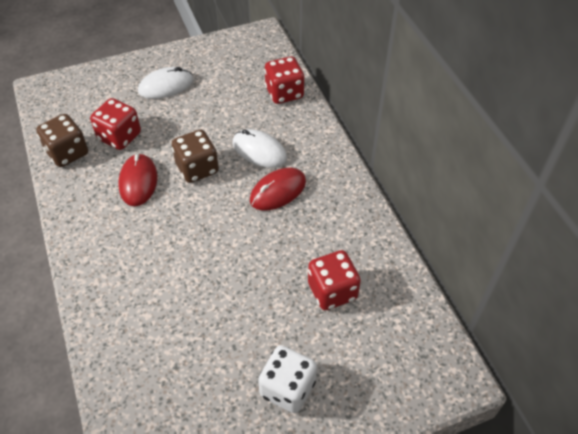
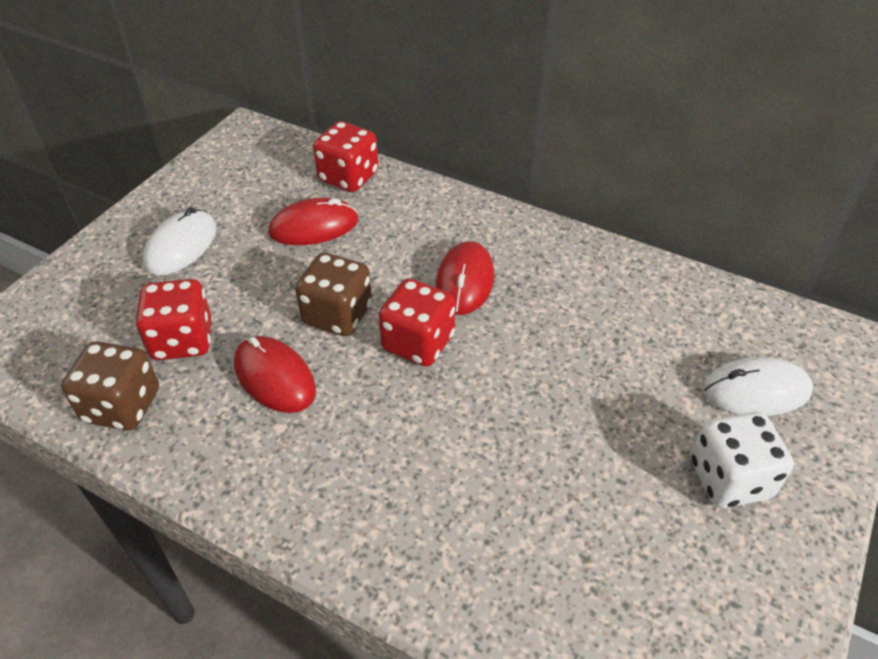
camera: 40 degrees left, 5 degrees down
(237, 112) = (314, 226): none -> red mouse
(259, 151) = (391, 252): white mouse -> white mouse (756, 390)
(332, 291) = (646, 345): red dice -> red dice (418, 343)

